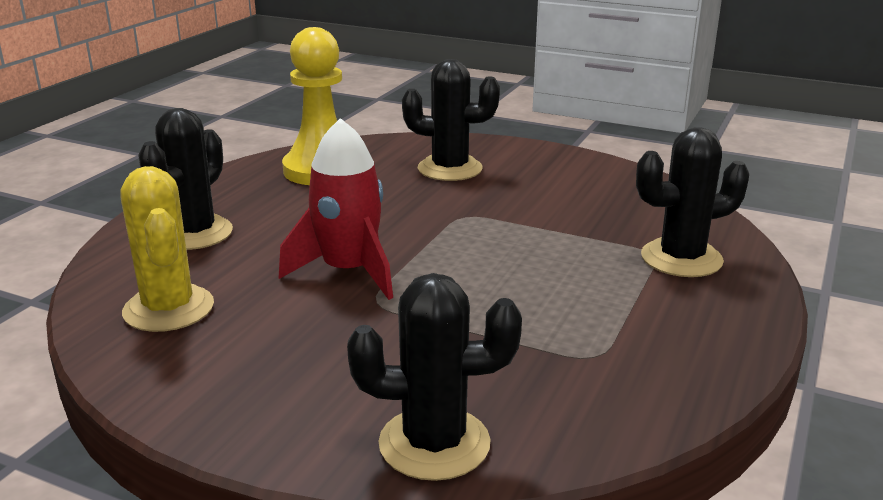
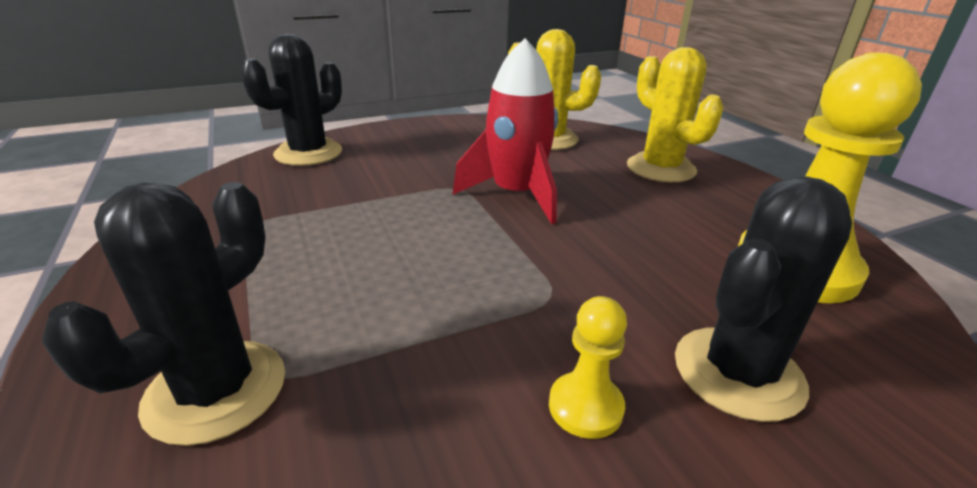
camera: 130 degrees right, 5 degrees up
(194, 233) = (660, 168): black cactus -> yellow cactus
(527, 188) = (585, 407): none -> yellow pawn

